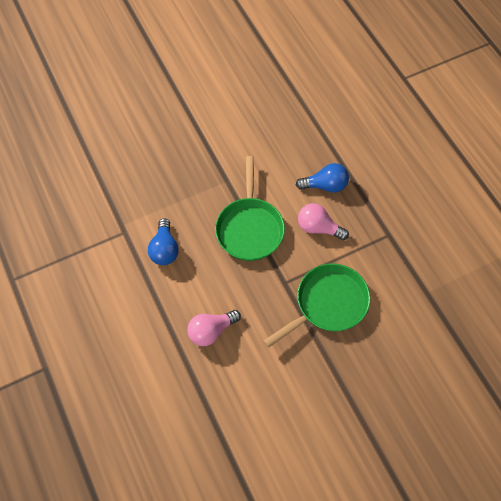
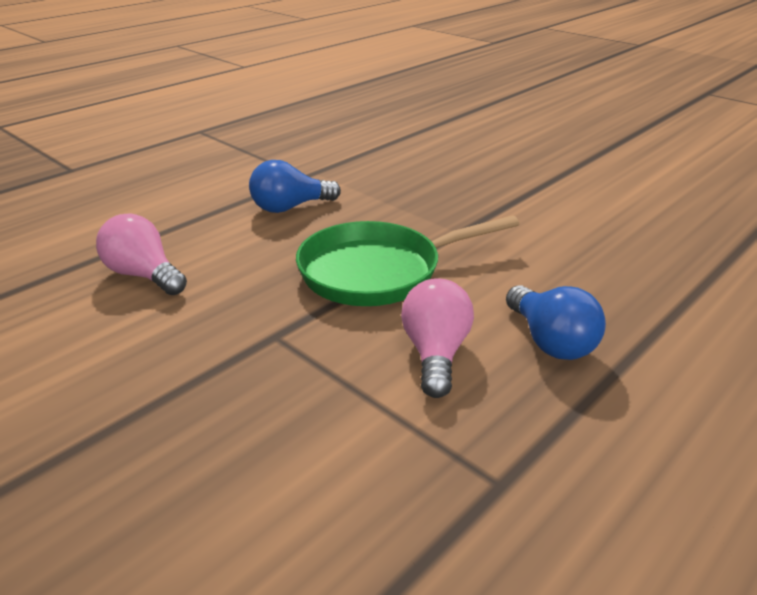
camera: 70 degrees right, 30 degrees down
(328, 304) = (240, 409): green pan -> none

